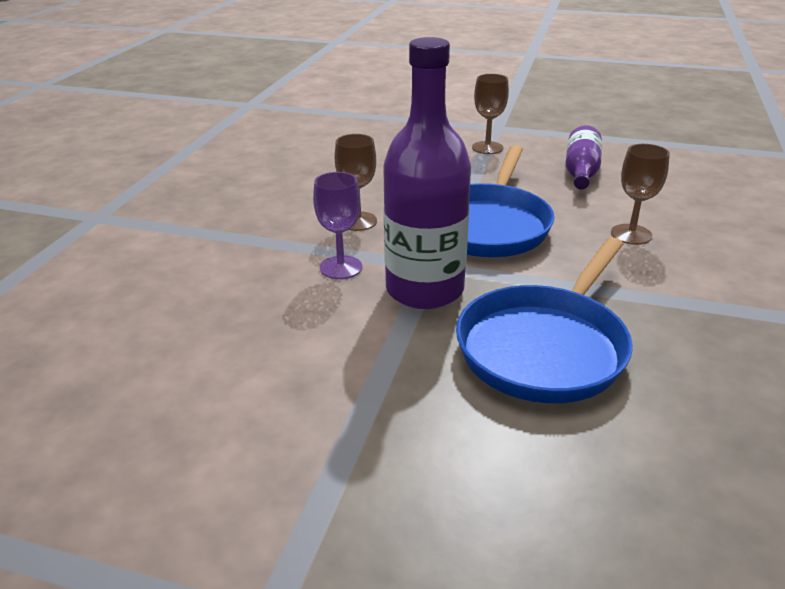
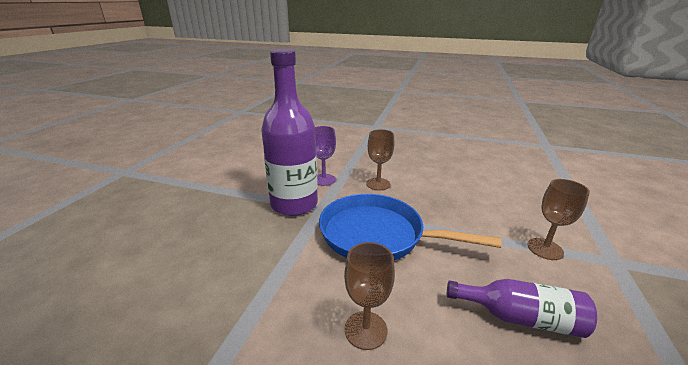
camera: 90 degrees right, 5 degrees down
(545, 347) = (217, 244): blue pan -> none

